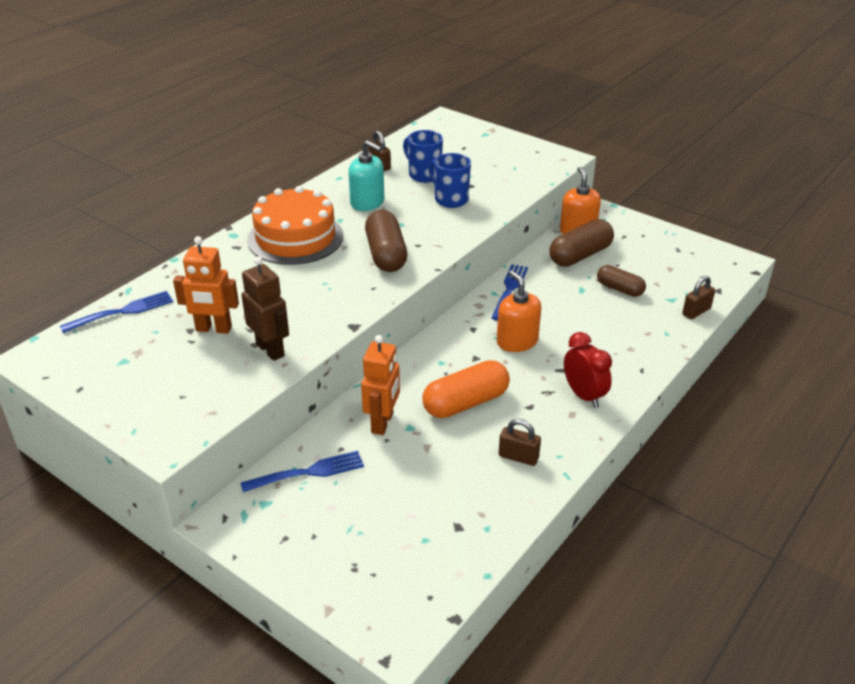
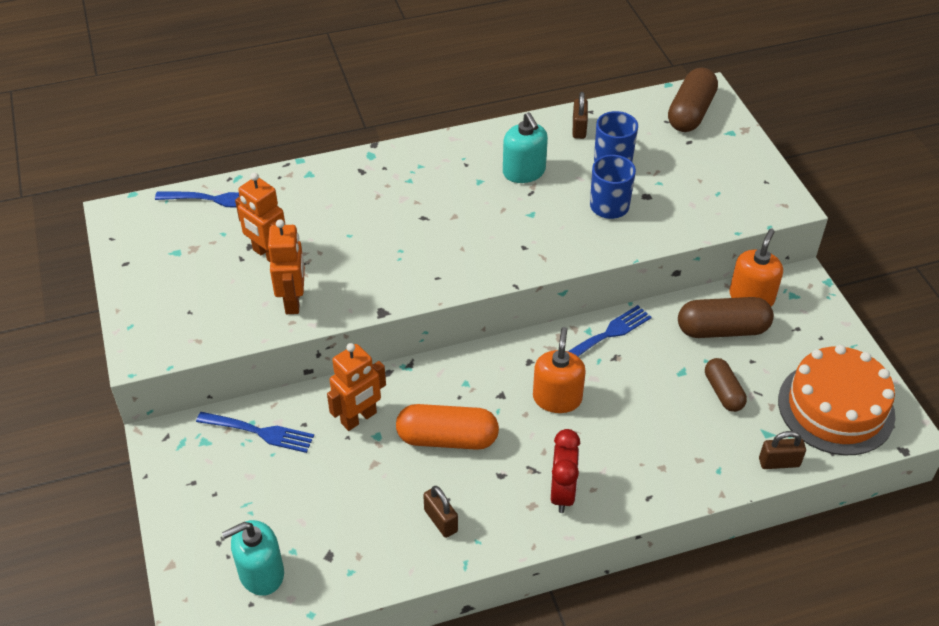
camera: 35 degrees right, 10 degrees up
(270, 350) = (293, 301): brown robot -> orange robot
(295, 238) = (420, 184): orange cake -> orange cake (836, 408)
(386, 254) = (483, 244): brown capsule -> brown capsule (690, 113)
(415, 570) = (261, 573): none -> turquoise soap dispenser

